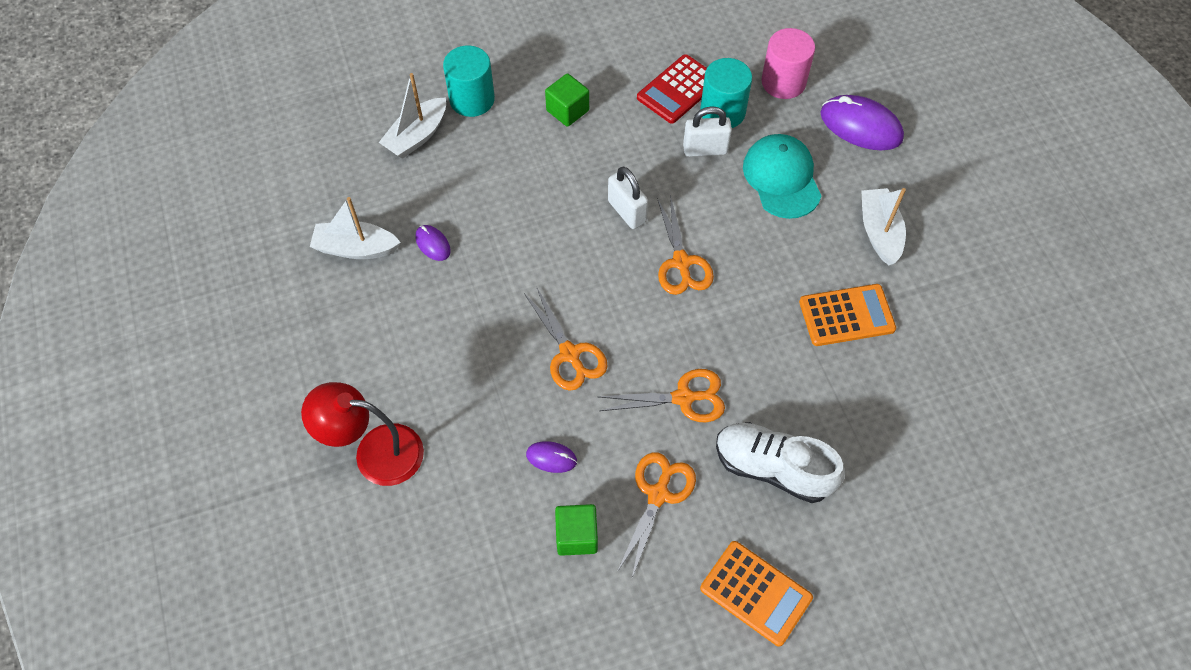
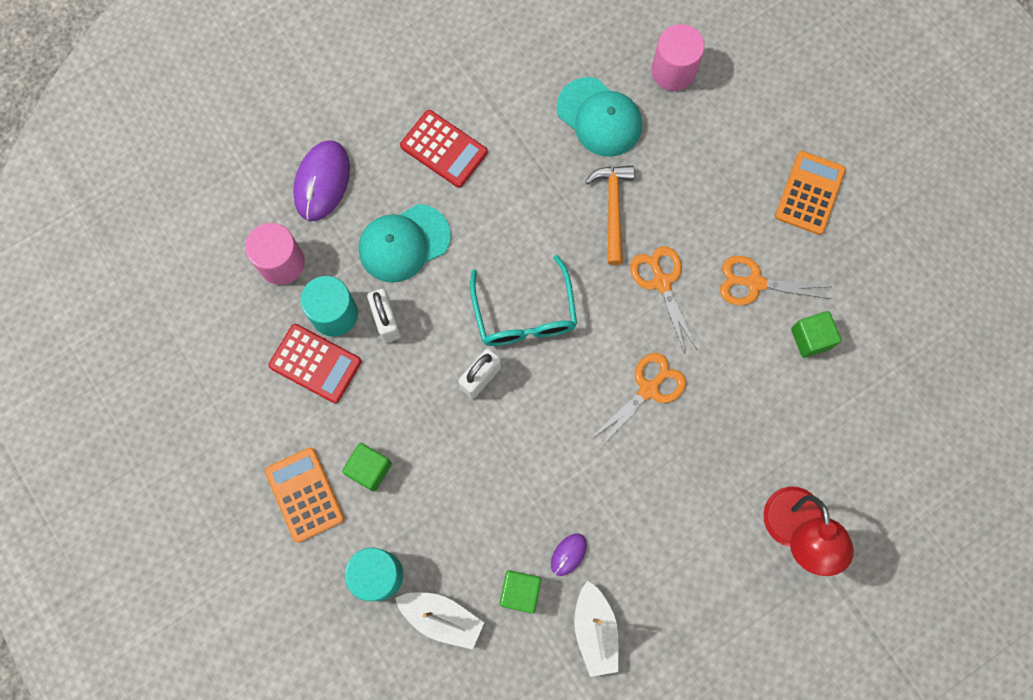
camera: 105 degrees left, 15 degrees up
(415, 198) = (520, 591): none -> green cube
(551, 458) = (751, 377): purple mouse -> none
(681, 262) = (524, 314): orange scissors -> turquoise glasses
(772, 468) = (703, 199): white shoe -> none
(779, 372) = (612, 209): none -> orange hammer
(846, 315) = (540, 164): orange calculator -> orange calculator (304, 494)
(879, 232) = (444, 149): white boat -> red calculator
(894, 387) = (599, 117): none -> turquoise cap
(943, 482) = (673, 71): none -> pink cylinder

